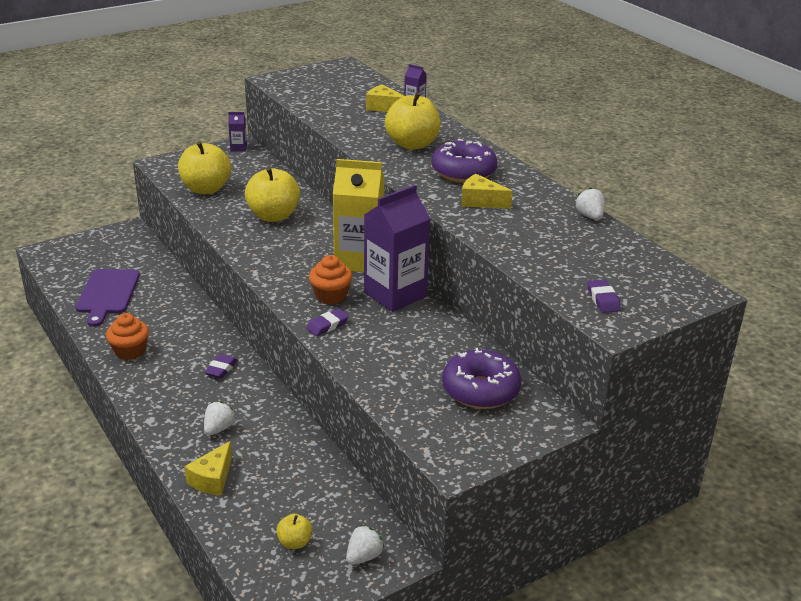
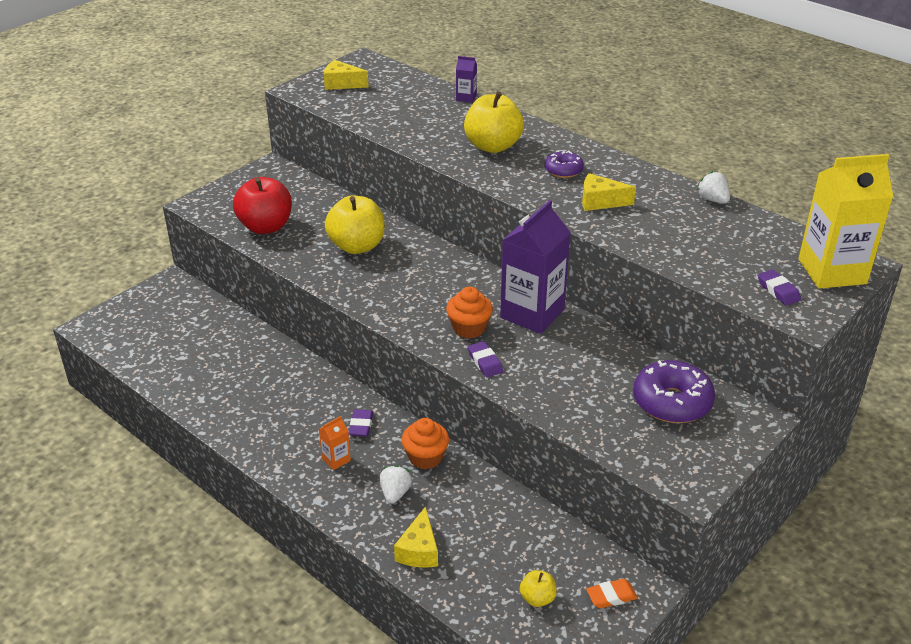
camera: 15 degrees left, 5 degrees up
(107, 294) = (190, 364): purple cutting board -> none
(130, 351) = (253, 426): orange cupcake -> orange cupcake (425, 457)
(184, 391) = (336, 459): none -> orange carton
(206, 189) = (266, 226): yellow apple -> red apple
(238, 148) = (272, 170): purple carton -> none
(327, 325) = (485, 362): purple eraser -> purple eraser turned 60 degrees counterclockwise
(359, 260) = (474, 282): yellow carton -> yellow carton (832, 271)
(364, 556) = (611, 596): white strawberry -> orange eraser
(384, 107) = (437, 106): yellow cheese -> yellow cheese (341, 84)
(463, 172) = (563, 170): purple donut -> purple donut, size x0.56

